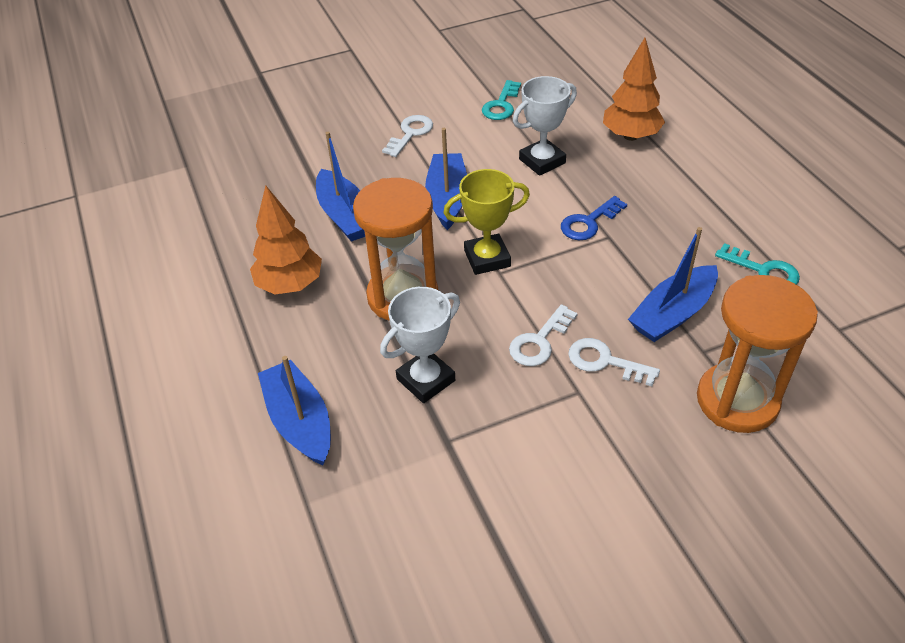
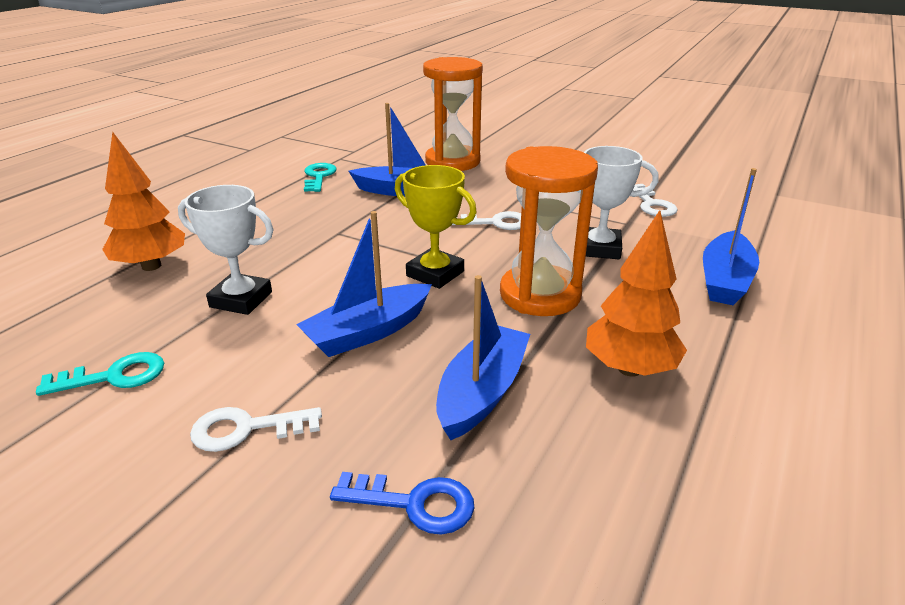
camera: 130 degrees left, 15 degrees down
(589, 222) = (327, 245): blue key -> blue key (414, 503)
(605, 362) = (479, 198): white key -> white key (652, 204)

